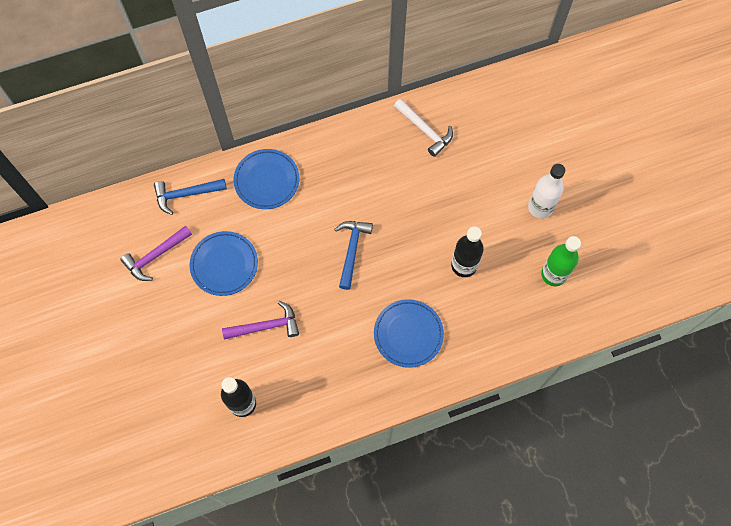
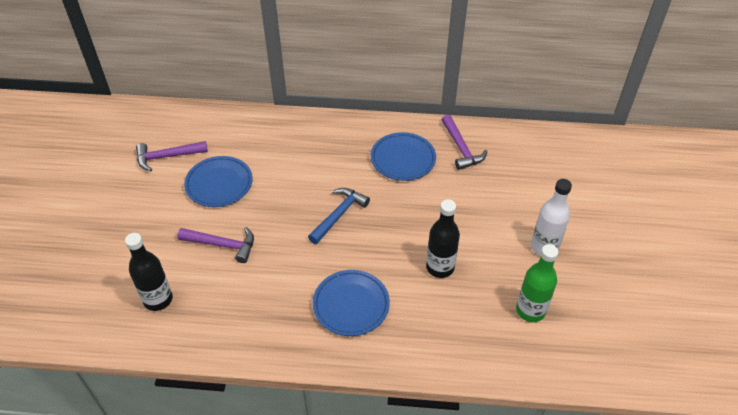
camera: 25 degrees right, 20 degrees down
(186, 194) = (223, 123): blue hammer -> none
(267, 180) = (297, 137): blue plate -> blue plate (403, 159)
(425, 130) = (461, 148): white hammer -> purple hammer

